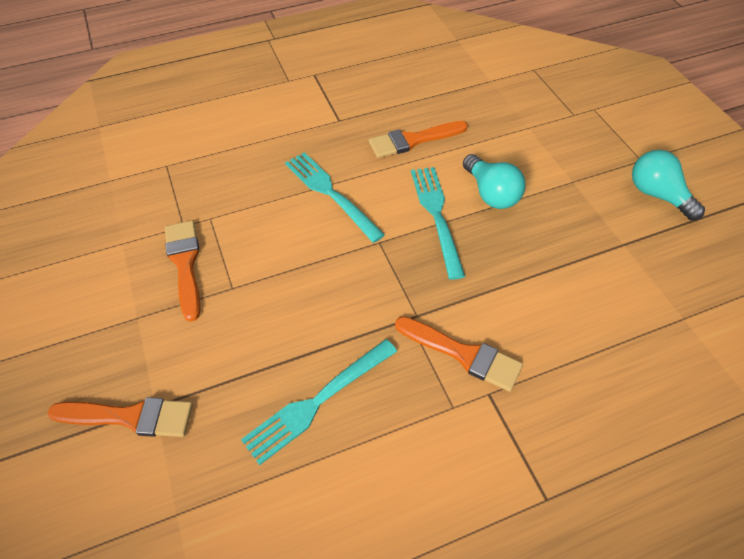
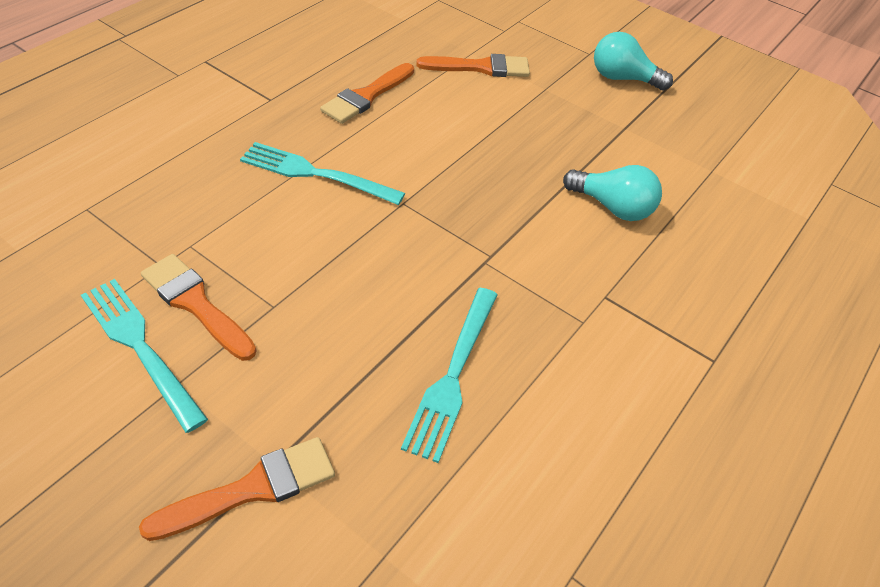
camera: 35 degrees left, 5 degrees down
(436, 216) = (443, 159): turquoise fork -> turquoise fork (140, 347)
(463, 354) = (558, 273): orange brush -> orange brush (480, 67)
(491, 193) = (480, 122): turquoise light bulb -> turquoise light bulb (612, 207)

